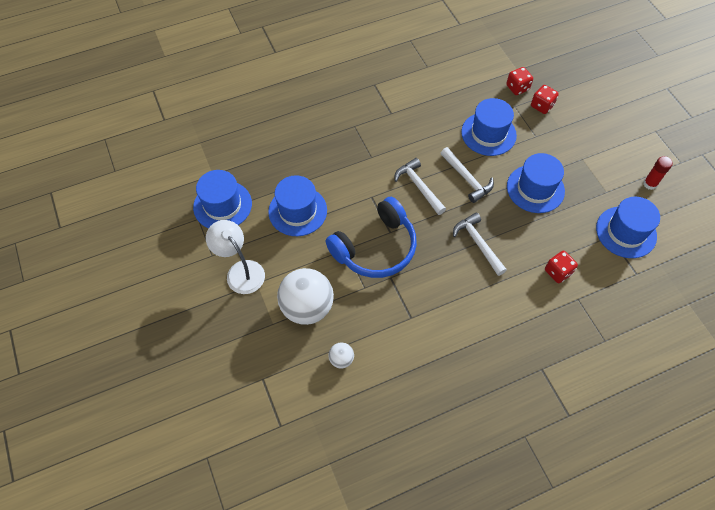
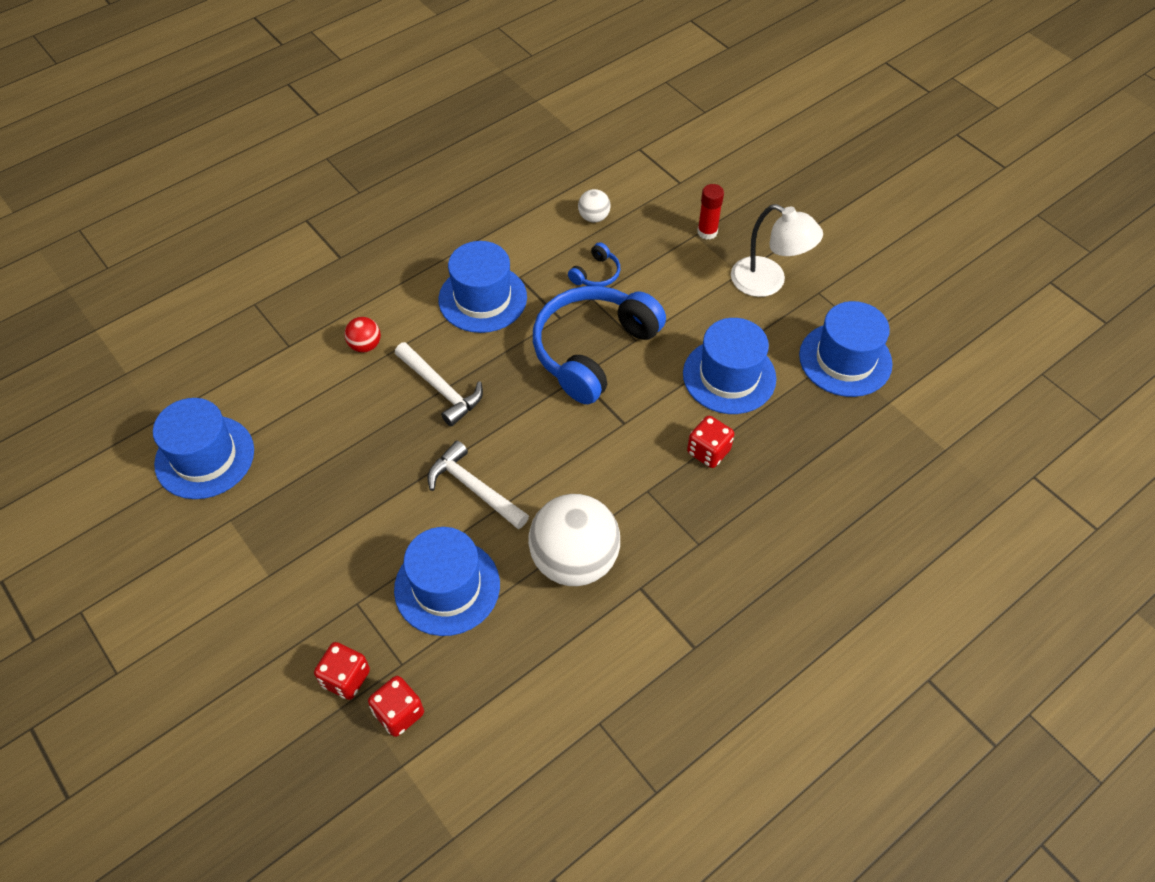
camera: 165 degrees right, 5 degrees down
(307, 307) = (659, 260): white ball -> white ball (574, 560)
(355, 306) = (596, 274): none -> blue headphones
(418, 186) = (552, 457): white hammer -> none
(525, 286) = (365, 345): none -> red ball
(535, 189) = (354, 497): blue hat -> blue hat (482, 298)
(558, 272) = (317, 374): red dice -> red dice (708, 451)
(650, 184) = (149, 553): red glue stick -> red glue stick (707, 232)

